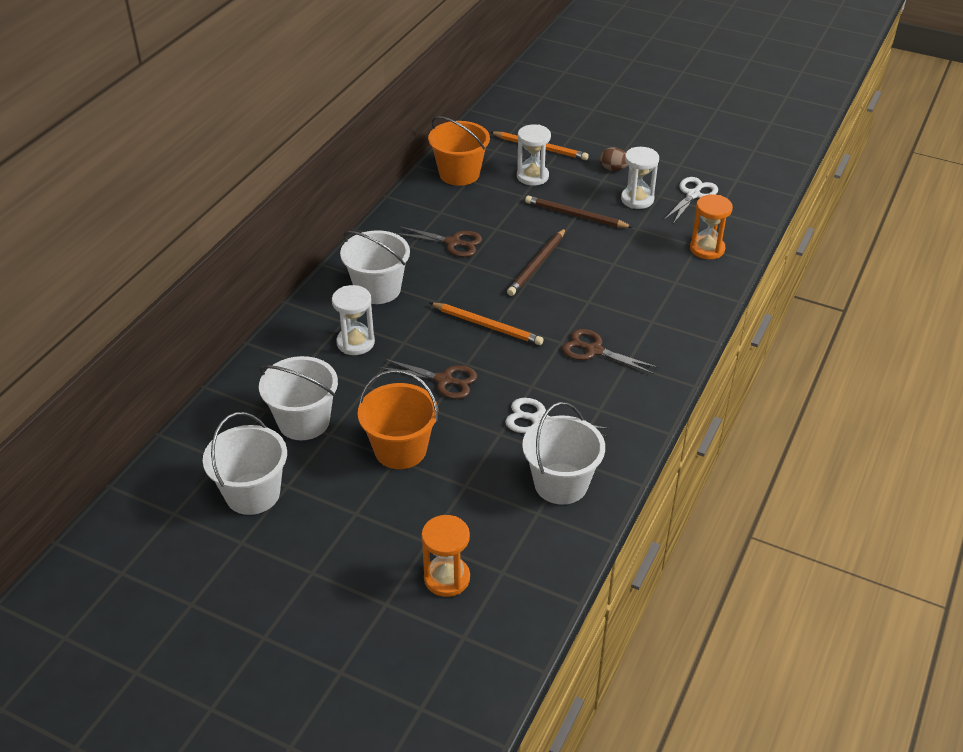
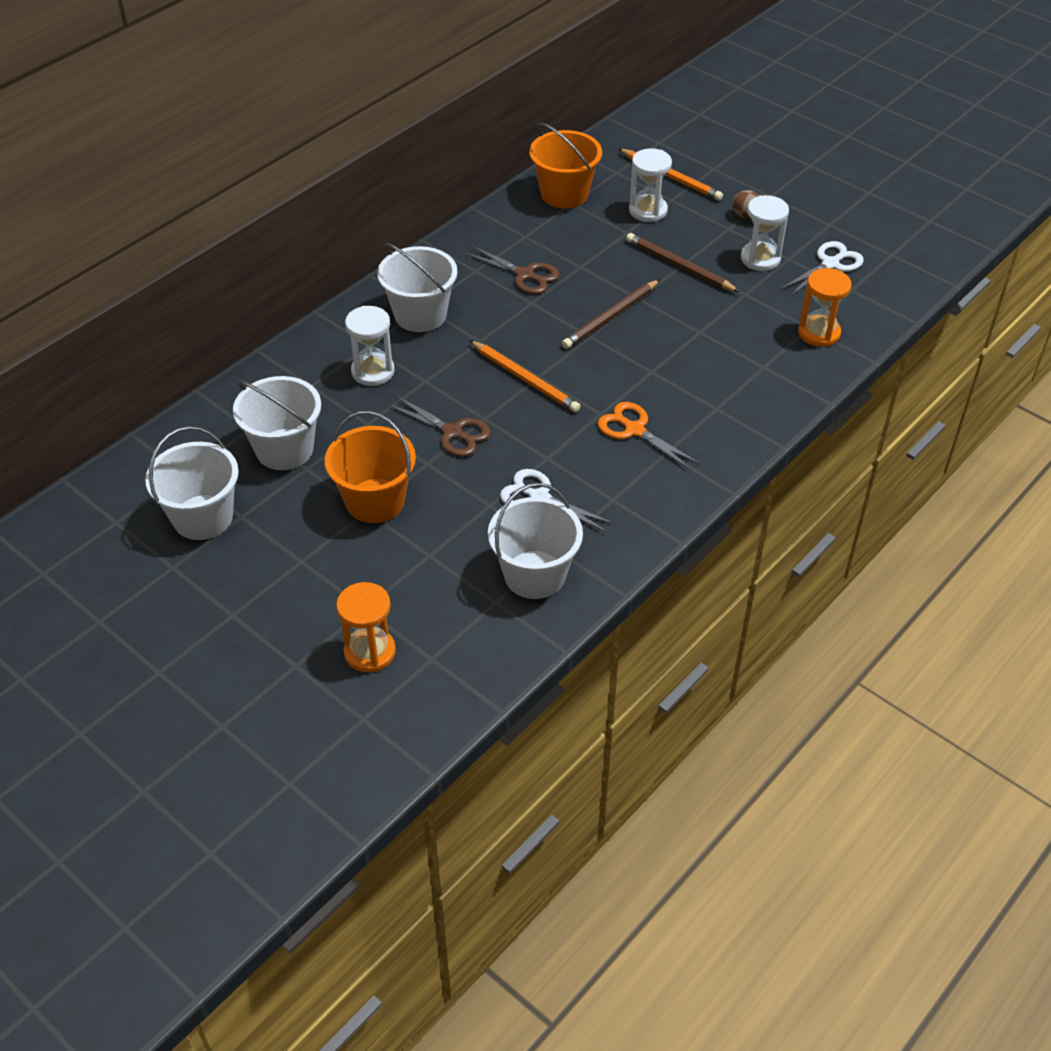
camera: 15 degrees right, 5 degrees up
(594, 350) = (634, 430): brown scissors -> orange scissors

